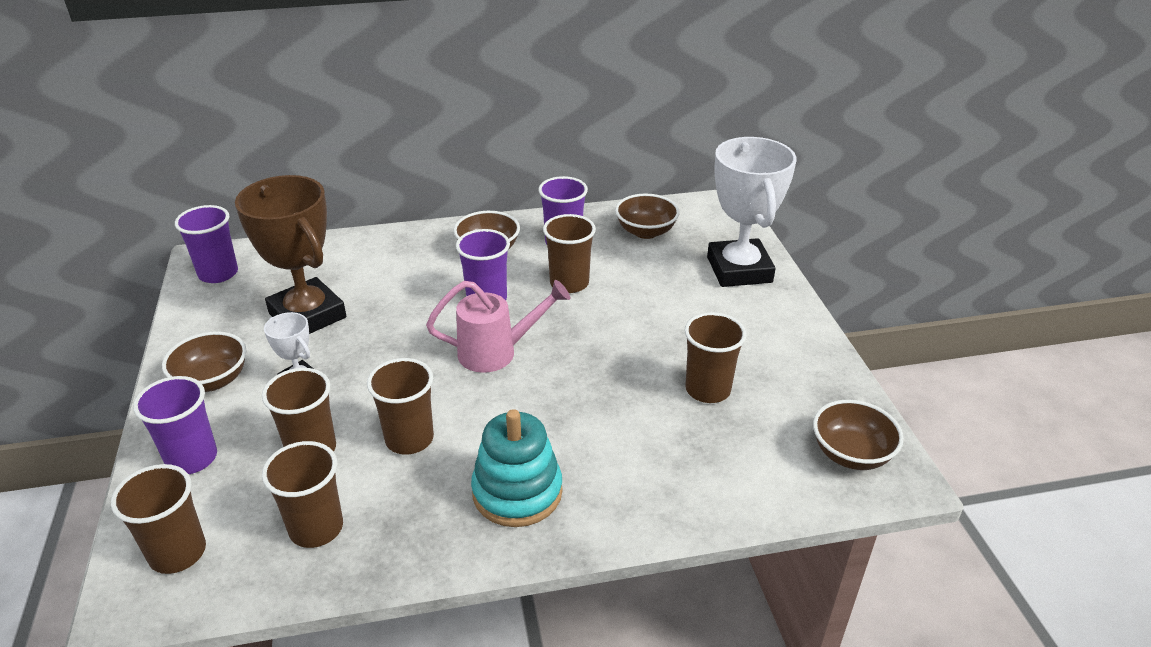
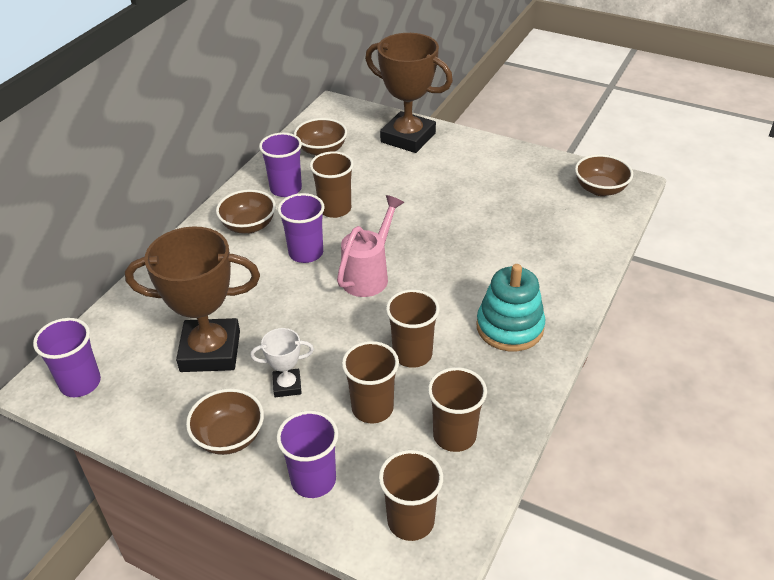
camera: 50 degrees left, 5 degrees up
(707, 389) = (500, 208): brown cup -> none
(739, 270) = (408, 138): white trophy -> brown trophy

